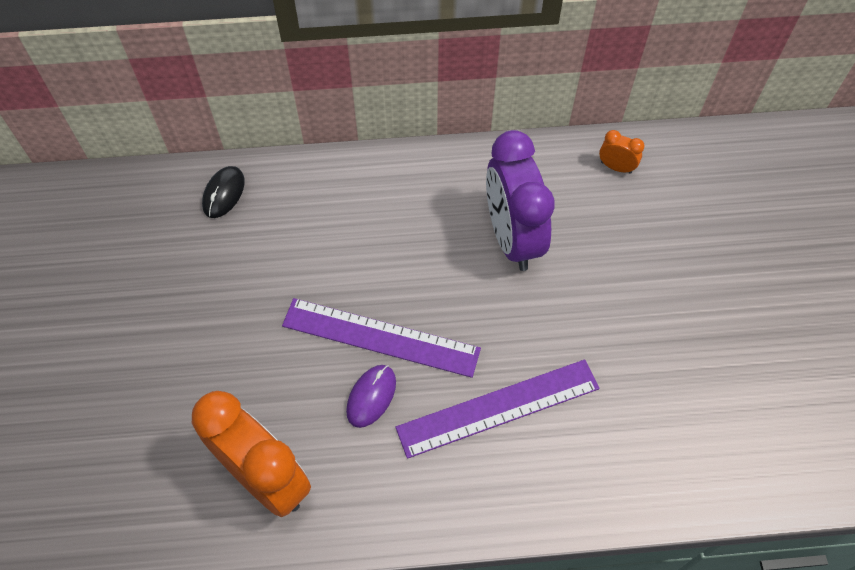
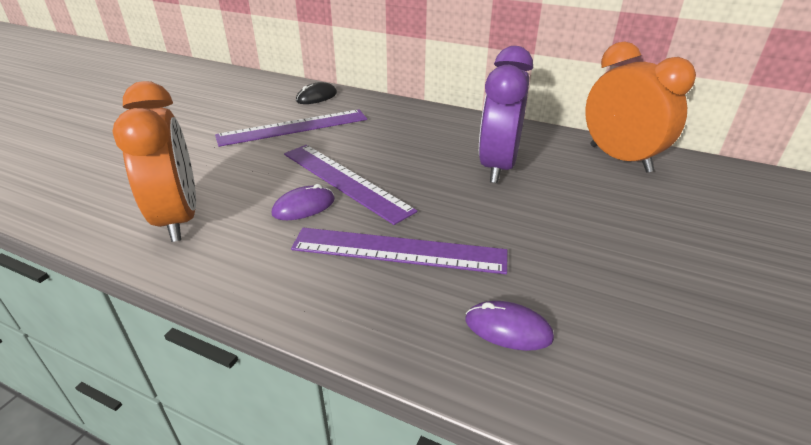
camera: 30 degrees right, 25 degrees down
(249, 271) = (293, 127): none -> purple ruler
(616, 167) = (620, 158): orange clock -> orange clock, size x2.41
(630, 447) = (508, 329): none -> purple mouse

